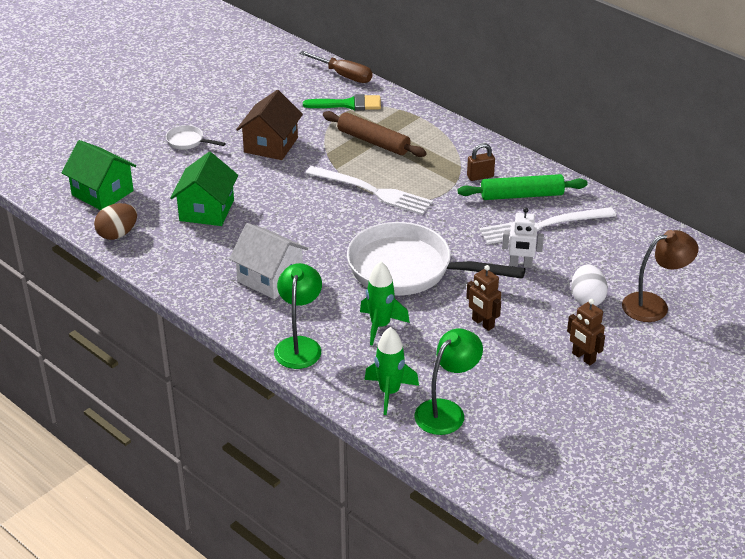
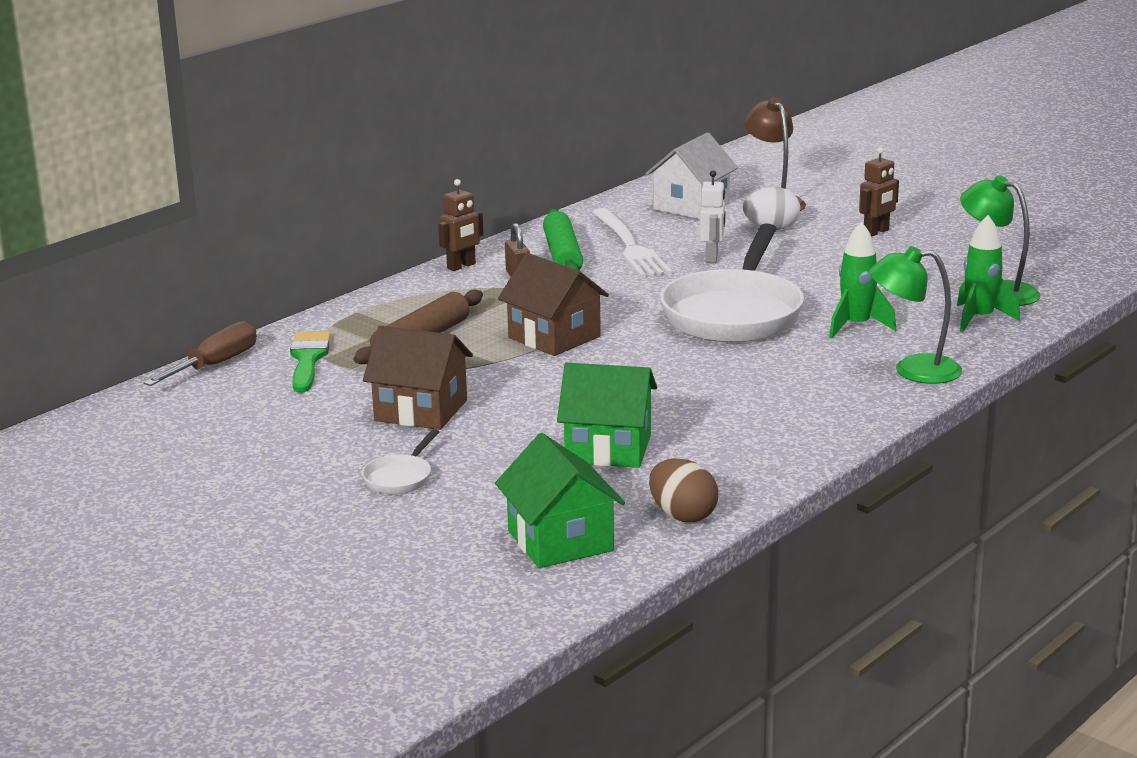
camera: 90 degrees left, 15 degrees down
(102, 193) = (560, 541): green house -> green house turned 60 degrees counterclockwise
(270, 278) = (773, 394): white house -> white house (691, 206)
(373, 191) = (554, 337): white fork -> brown house
(482, 323) = (832, 275): brown robot -> brown robot (461, 266)

